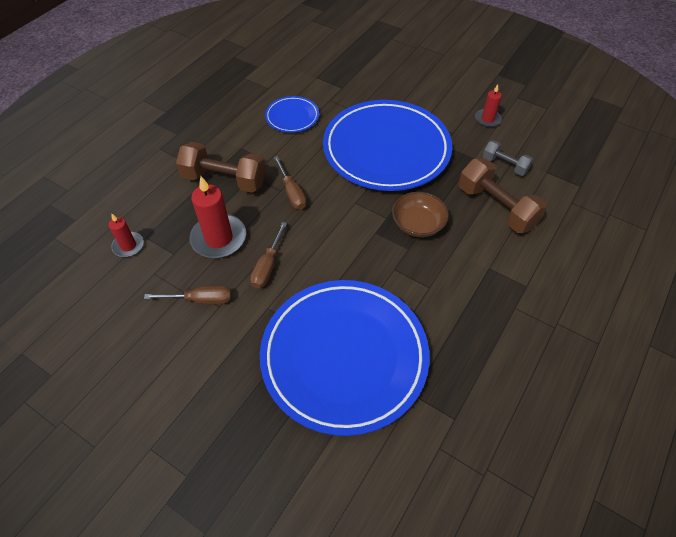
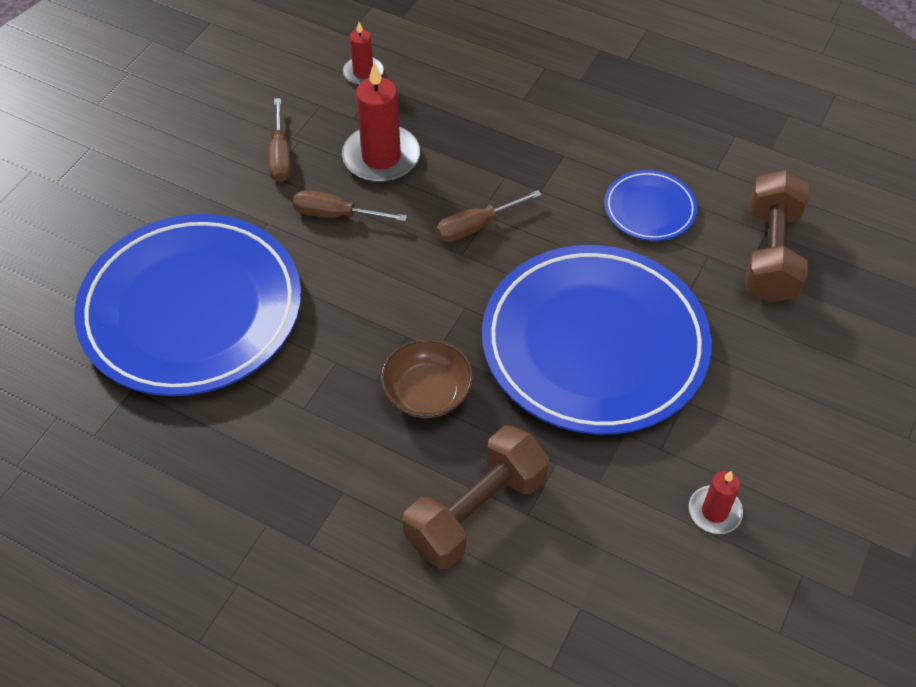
camera: 85 degrees right, 0 degrees up
(224, 180) = (492, 147): brown dumbbell -> brown dumbbell (771, 254)
(504, 165) = (586, 533): grey dumbbell -> none

